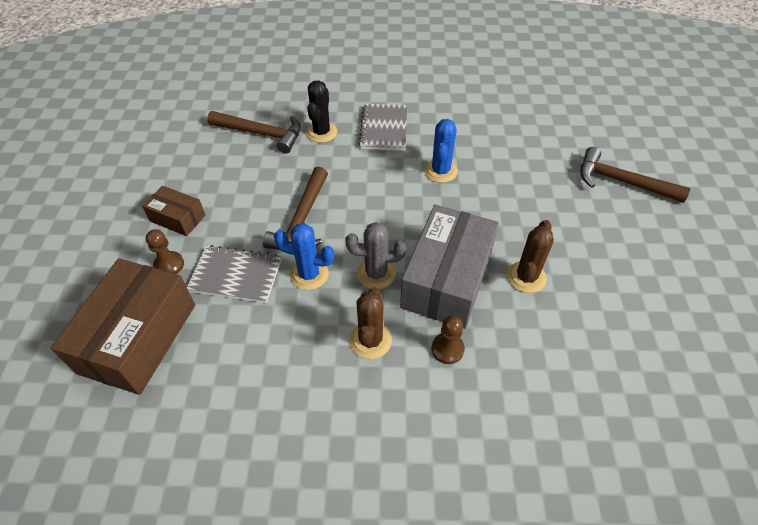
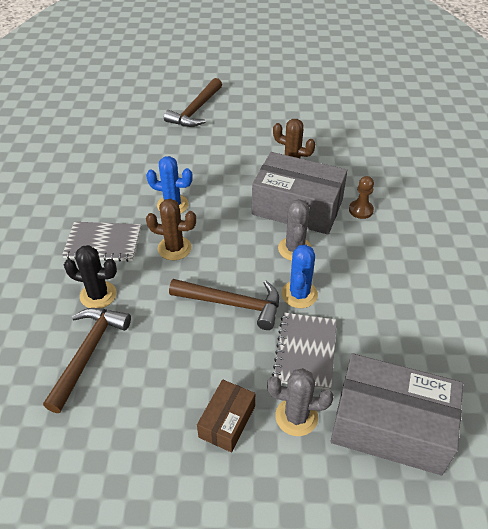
camera: 90 degrees left, 5 degrees down
(138, 338) = (390, 425): brown box -> grey box
(169, 265) = (296, 416): brown pawn -> grey cactus
(370, 340) = (361, 252): brown cactus -> brown cactus (174, 248)

